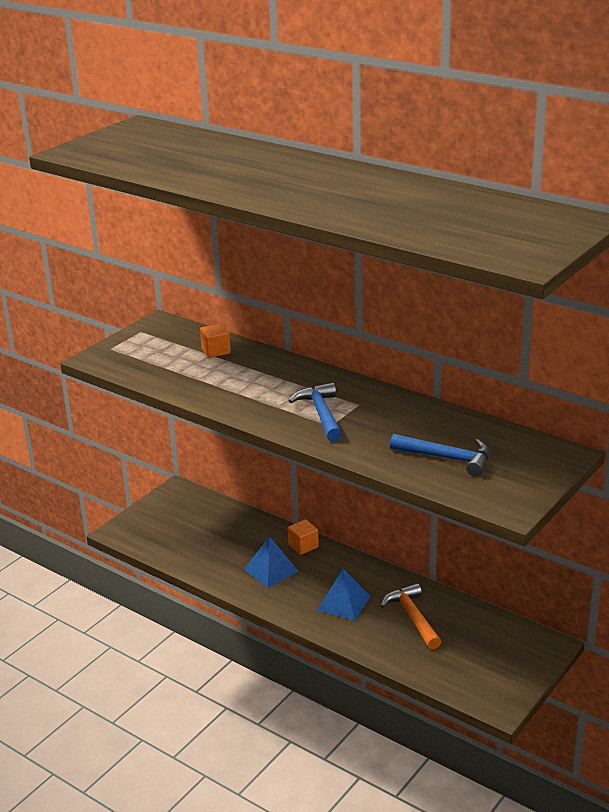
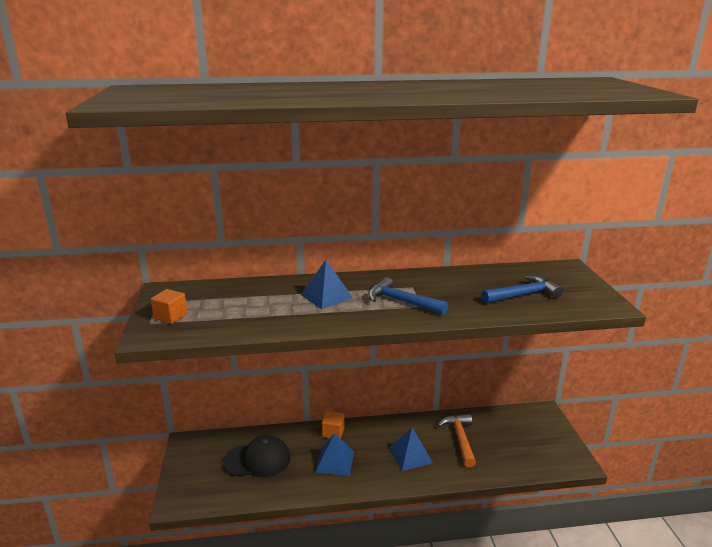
camera: 45 degrees left, 5 degrees down
(212, 534) = (257, 460): none -> black cap
(216, 351) = (248, 292): orange cube -> orange cube (170, 316)
(269, 381) = (326, 296): none -> blue pyramid
(413, 617) = (460, 439): orange hammer -> orange hammer turned 60 degrees clockwise

